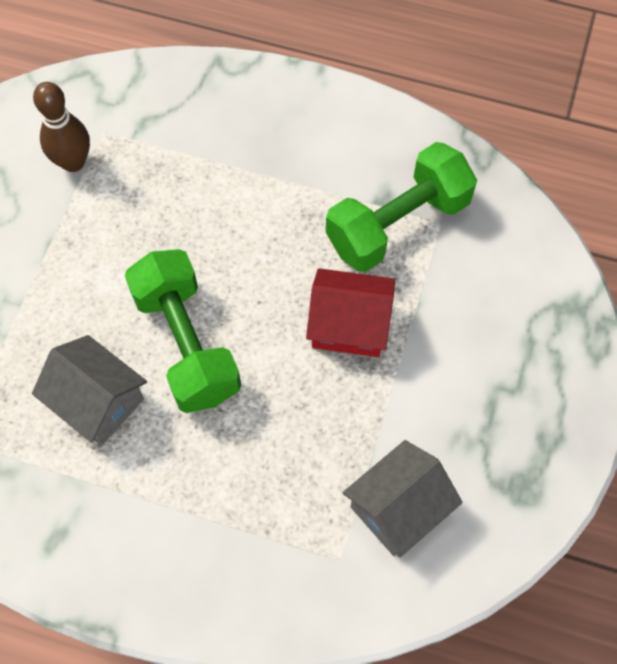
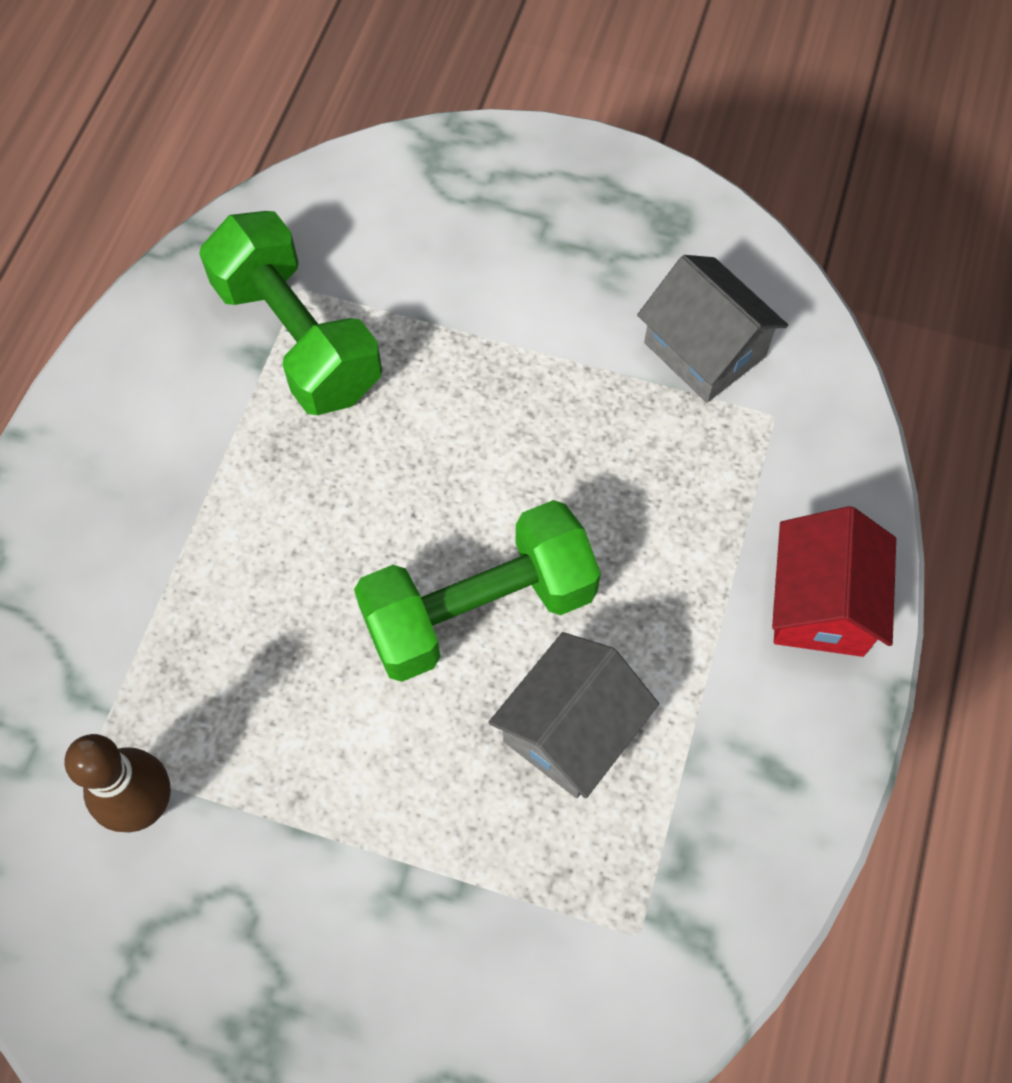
camera: 90 degrees left, 0 degrees up
(349, 325) = (452, 400): red house -> red house (821, 604)

